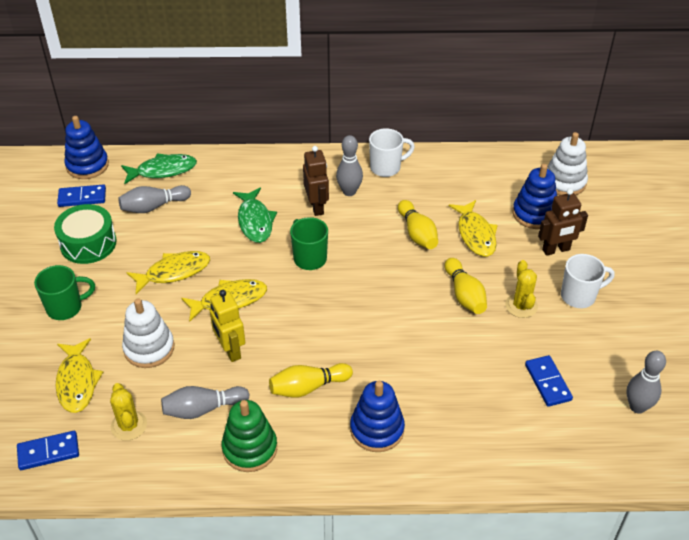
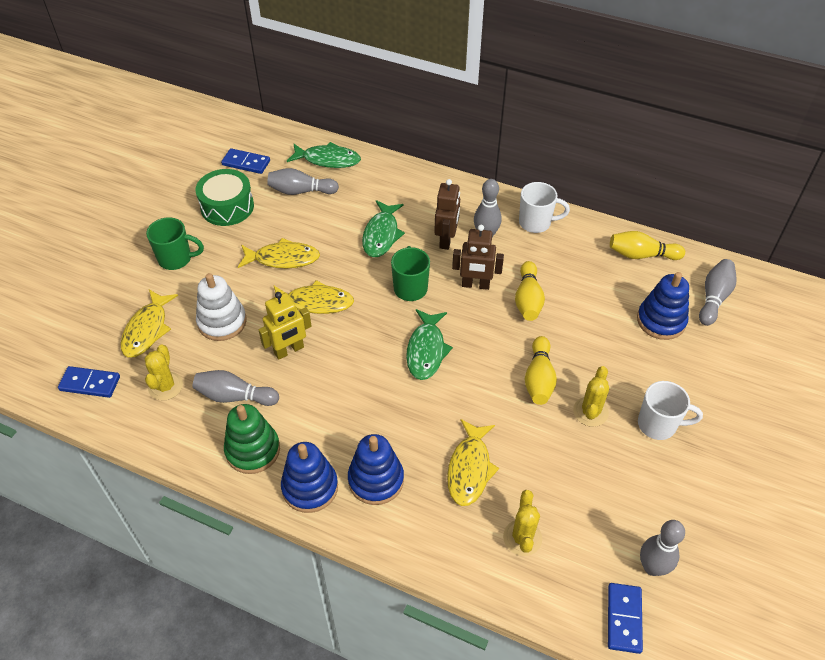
camera: 25 degrees right, 5 degrees up
(87, 165) = (267, 135): blue stacking toy -> blue stacking toy (310, 487)
(230, 350) = (289, 350): yellow robot -> yellow robot turned 120 degrees counterclockwise
(308, 387) = (337, 413): yellow bowling pin -> yellow bowling pin (641, 255)
(355, 305) = (426, 350): none -> green fish
(475, 234) = (586, 321): yellow fish -> yellow fish (470, 468)
(526, 426) = (522, 538): none -> yellow cactus
(547, 382) = (571, 502): blue domino -> blue domino (624, 618)
(556, 250) = (662, 367): brown robot -> brown robot (475, 285)
(564, 182) = (713, 298): white stacking toy -> grey bowling pin

